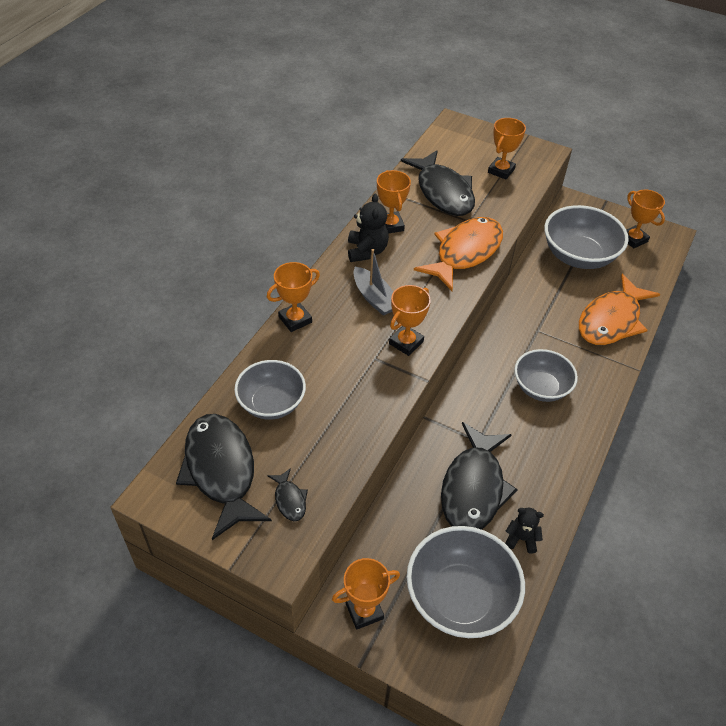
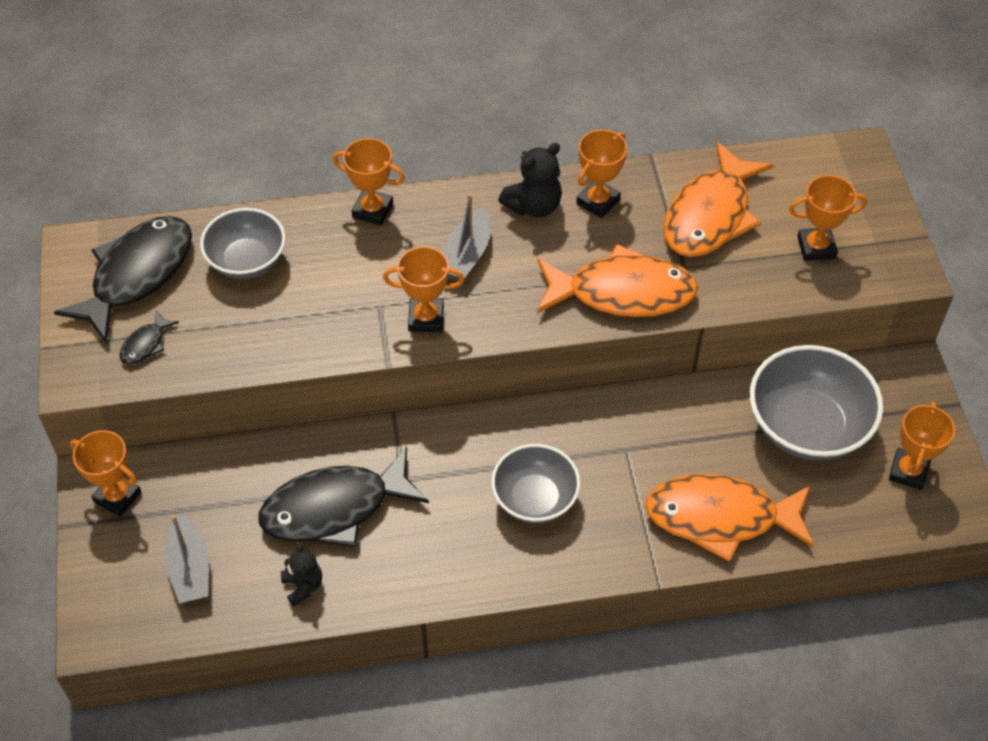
camera: 55 degrees right, 5 degrees up
(443, 192) = (710, 215): black fish -> orange fish
(460, 598) = (190, 568): grey bowl -> grey boat

